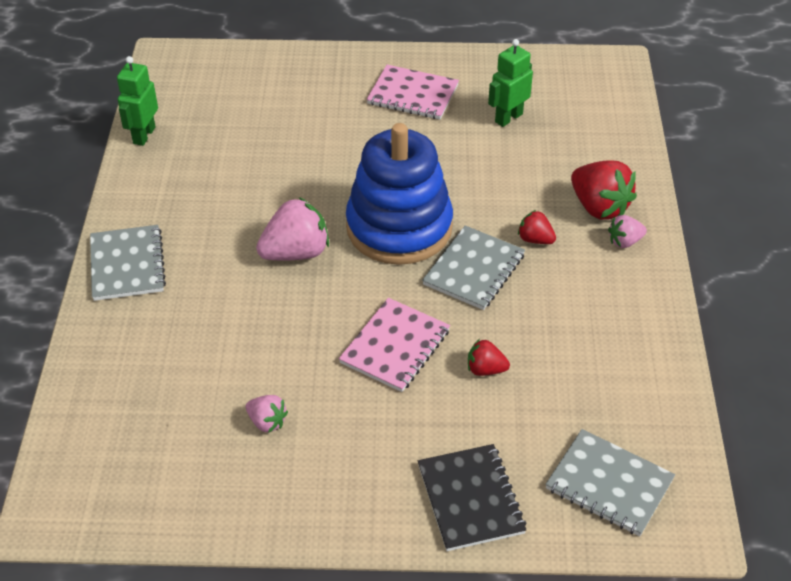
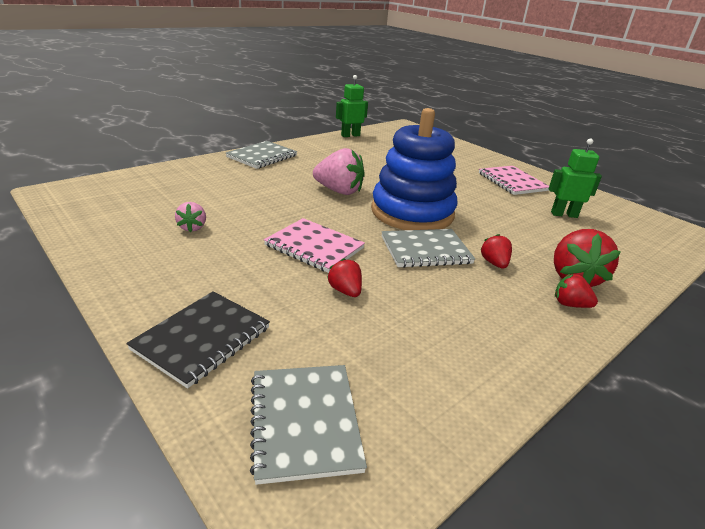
camera: 45 degrees right, 15 degrees down
(395, 347) = (314, 247): pink notebook -> pink notebook turned 45 degrees clockwise
(624, 242) = (570, 304): pink strawberry -> red strawberry

